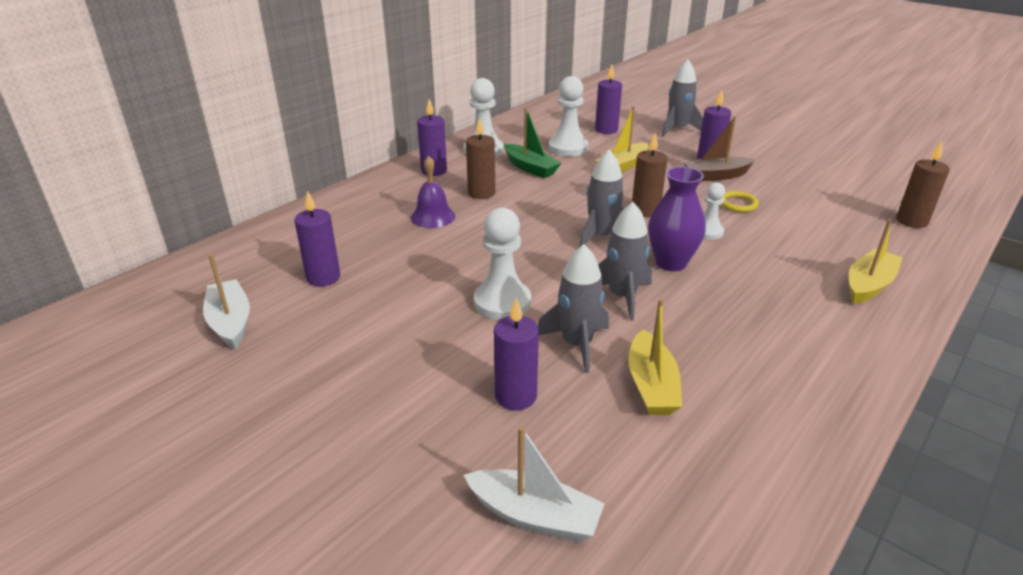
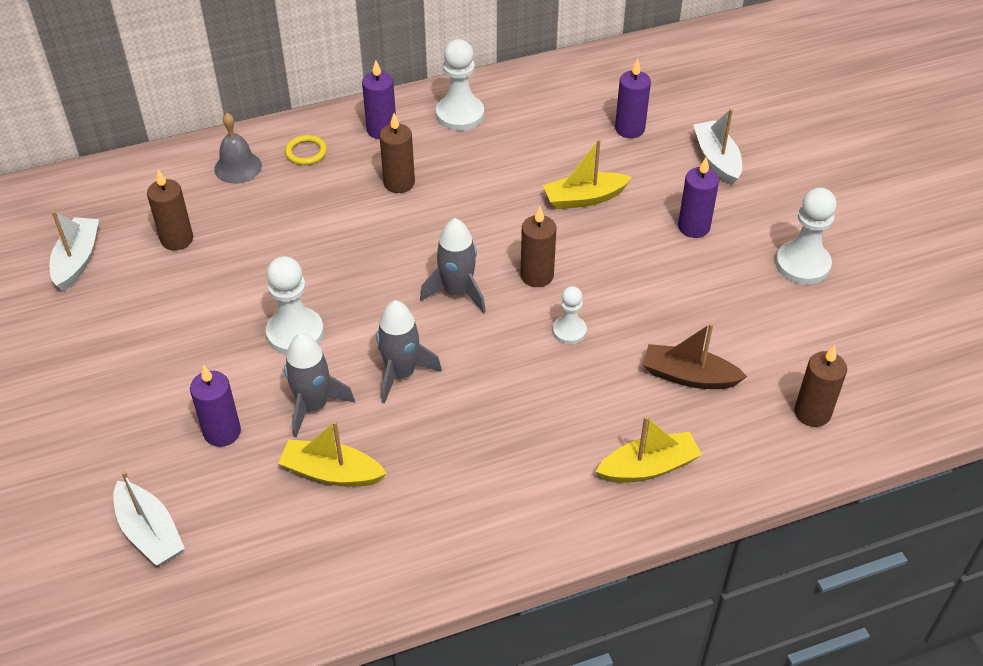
camera: 30 degrees right, 15 degrees up
(323, 277) = (177, 239): purple candle -> brown candle
(335, 219) = (238, 167): none -> grey bell
(433, 217) = (325, 199): purple bell -> none
(530, 168) = (482, 163): green boat -> none
(568, 148) = (554, 145): white pawn -> white pawn (802, 264)
(651, 385) = (332, 473): yellow boat -> yellow boat turned 75 degrees clockwise
(671, 263) = (488, 354): purple vase -> none
(677, 129) = (717, 159): grey rocket -> white boat
(716, 176) = (673, 255): brown boat -> brown boat (689, 376)
(738, 204) = (646, 306): yellow ring -> yellow ring (306, 152)

